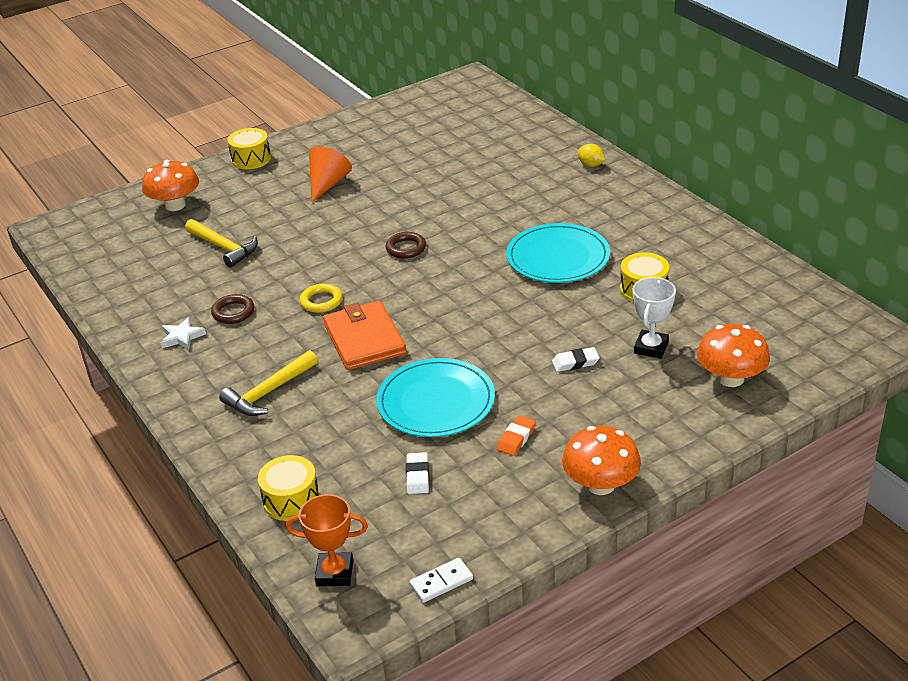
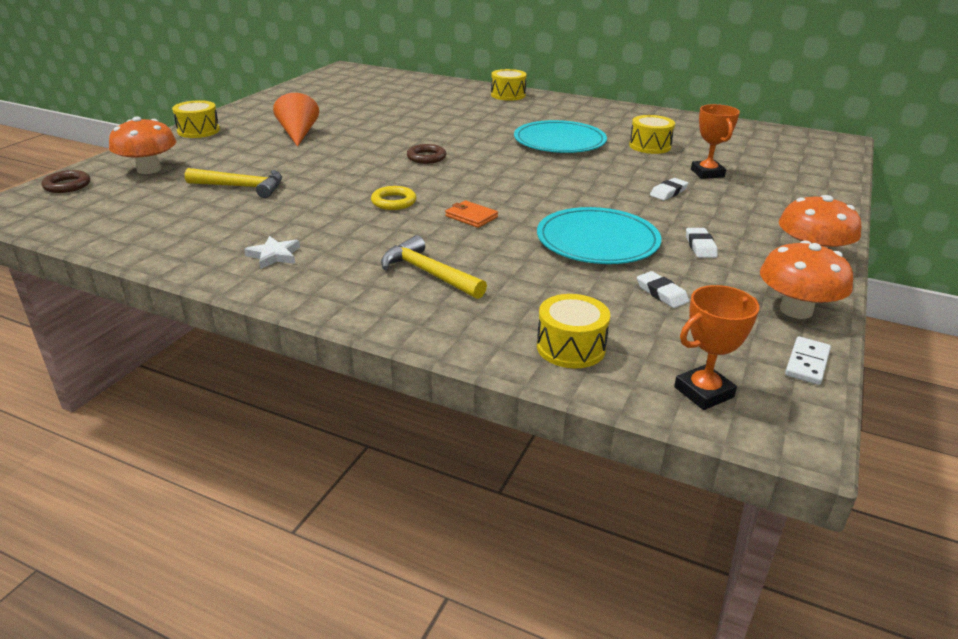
camera: 35 degrees left, 5 degrees down
(233, 312) = (310, 226): brown ring -> brown ring (67, 185)
(268, 392) = (428, 273): yellow hammer -> yellow hammer turned 120 degrees clockwise
(364, 339) = (471, 216): orange wallet -> orange wallet, size x0.50
(516, 438) = (700, 246): orange eraser -> white eraser
(591, 165) = (508, 95): yellow lemon -> yellow drum
(651, 348) = (707, 173): white trophy -> orange trophy
(730, 378) = (787, 177): orange mushroom -> orange mushroom (796, 310)

